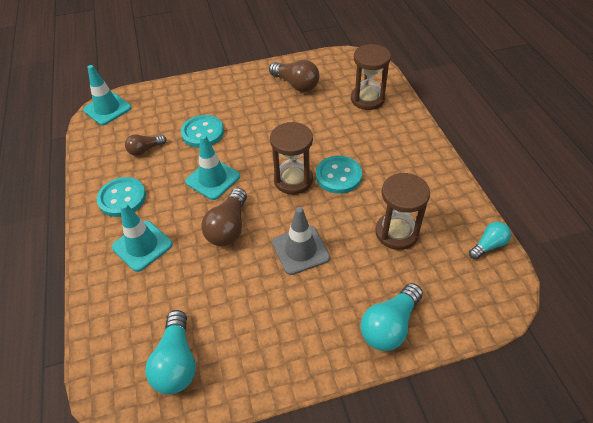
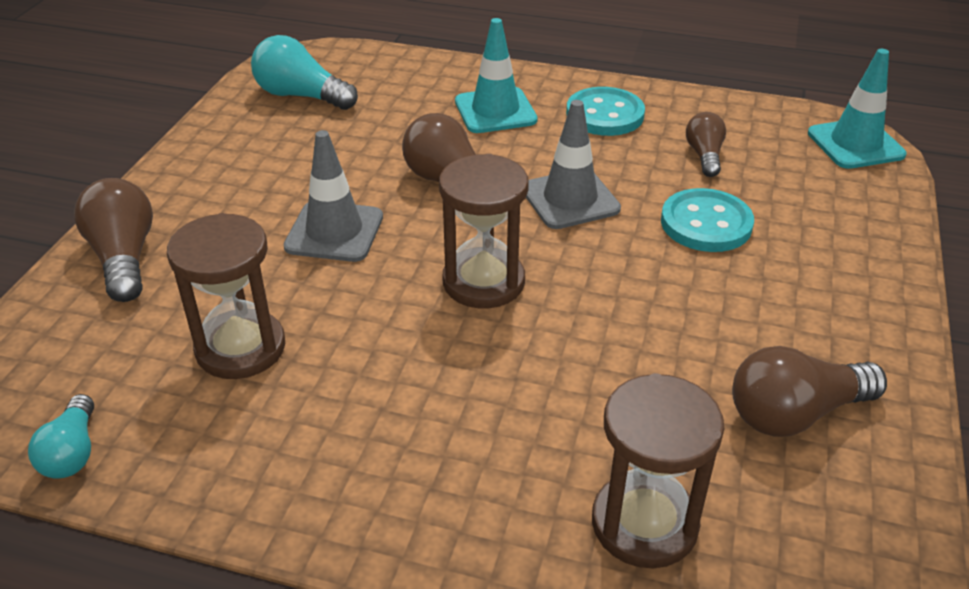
camera: 120 degrees right, 10 degrees down
(213, 179) = (570, 199): turquoise traffic cone -> grey traffic cone
(338, 176) = (437, 341): turquoise button -> none
(389, 325) = (124, 257): turquoise light bulb -> brown light bulb

